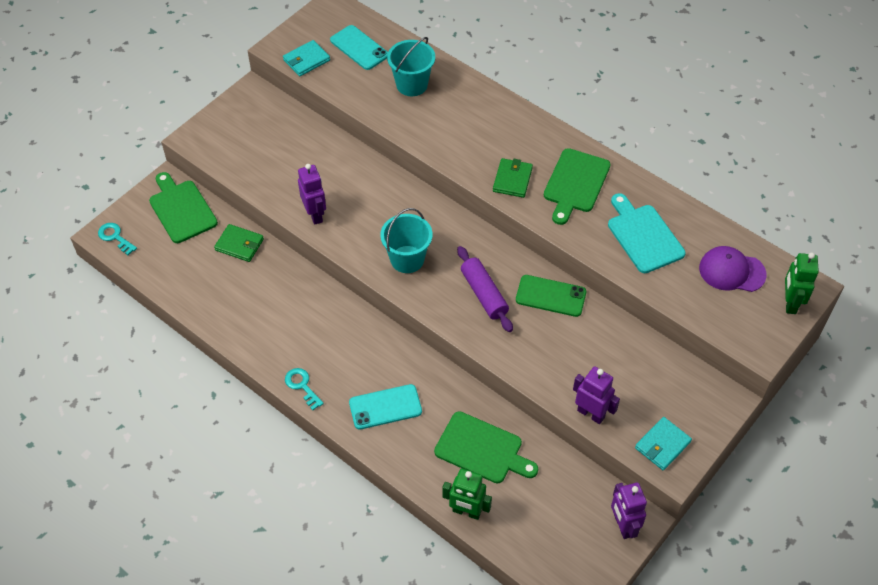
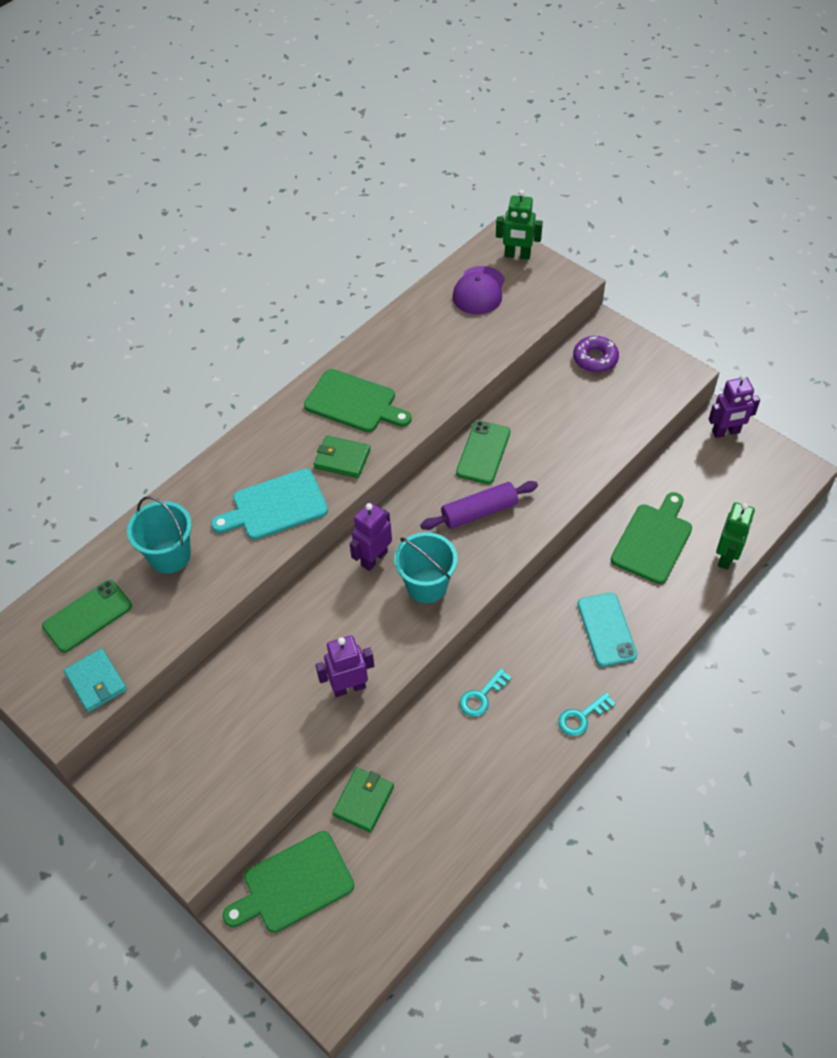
camera: 85 degrees left, 0 degrees up
(115, 237) = (336, 978): turquoise key -> turquoise key (482, 696)
(359, 48) = (87, 616): turquoise phone -> green phone
(591, 413) = (627, 429): purple robot -> purple robot (374, 558)
(643, 236) = (431, 352): turquoise cutting board -> turquoise cutting board (275, 506)
(662, 445) = (658, 378): turquoise wallet -> none
(681, 389) = (595, 359): none -> purple donut

